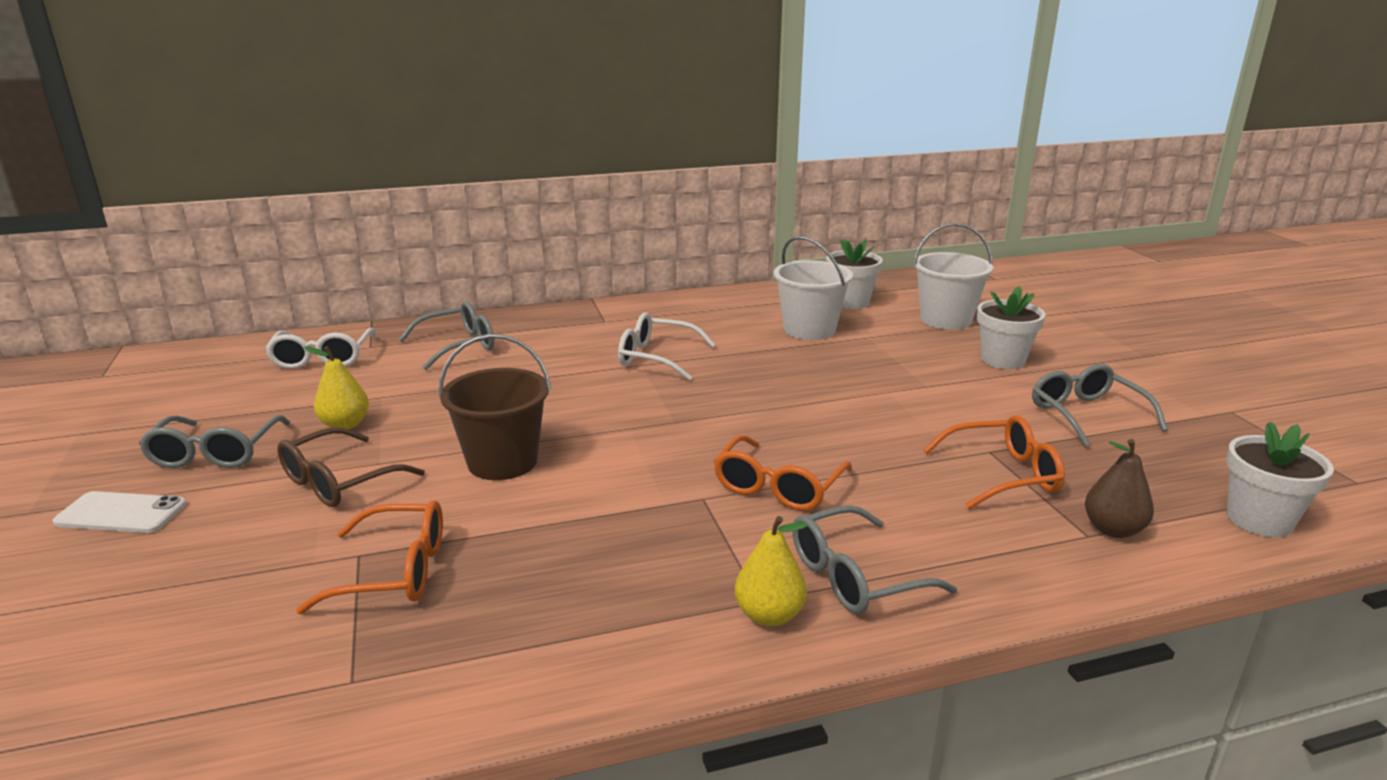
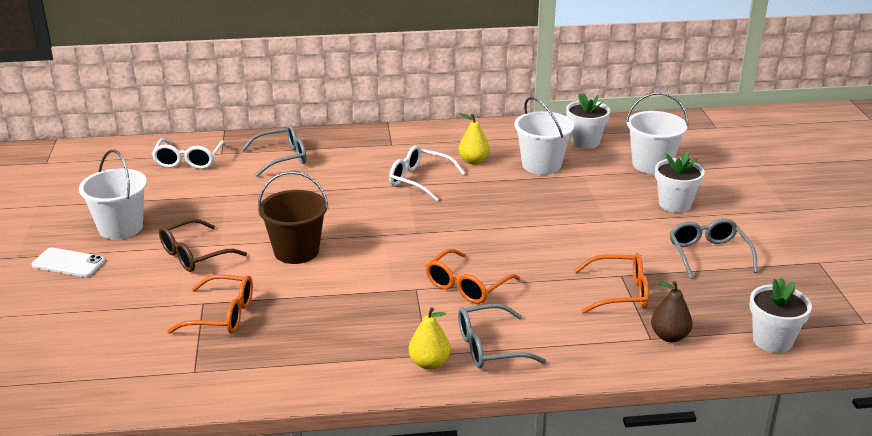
camera: 10 degrees right, 5 degrees up
(216, 453) = (120, 228): grey glasses -> white bucket
(345, 424) = (200, 215): yellow pear -> yellow pear (473, 161)

